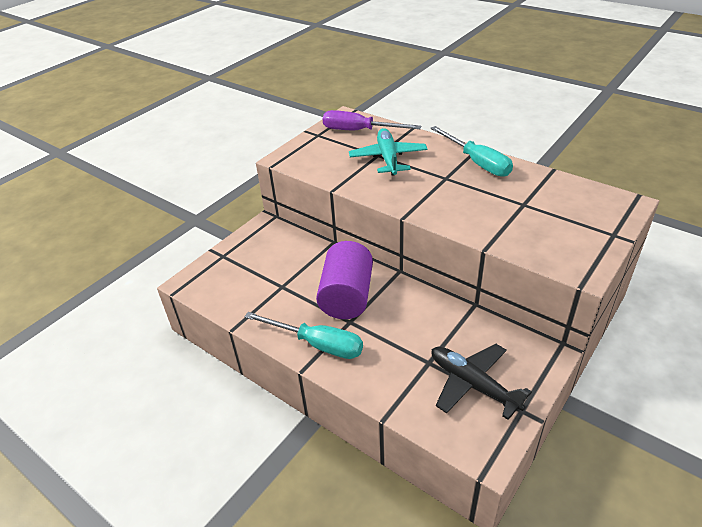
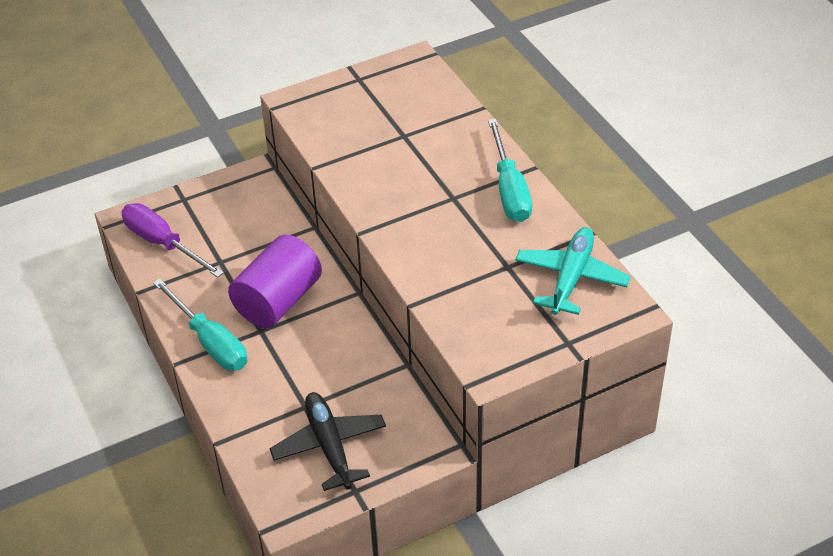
camera: 25 degrees right, 5 degrees up
(359, 131) = (411, 90): purple screwdriver -> purple screwdriver (163, 243)
(388, 158) = (411, 145): turquoise plane -> turquoise plane (571, 278)

